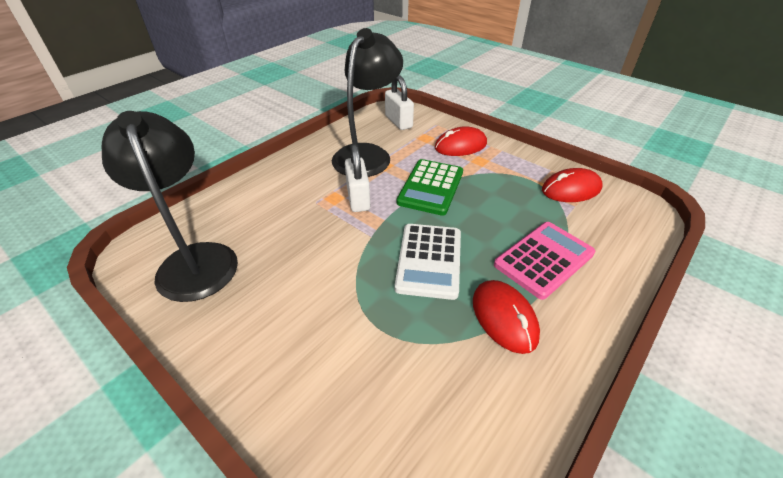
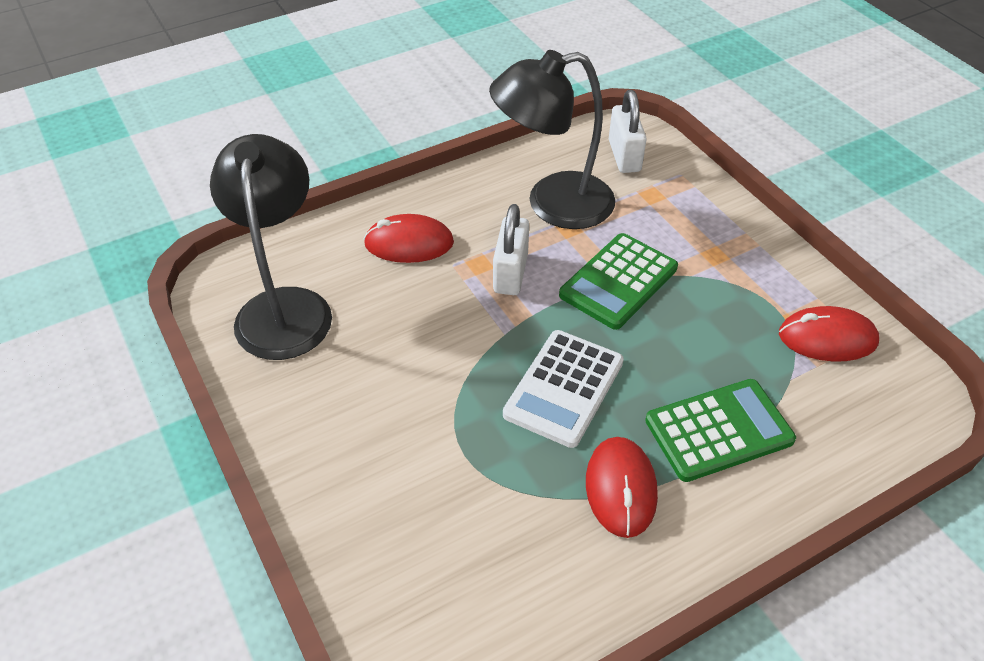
camera: 20 degrees right, 5 degrees up
(367, 154) = (553, 204): black lamp -> black lamp turned 150 degrees counterclockwise
(460, 146) = (698, 222): red mouse -> red mouse (409, 243)
(544, 259) = (719, 430): pink calculator -> green calculator

